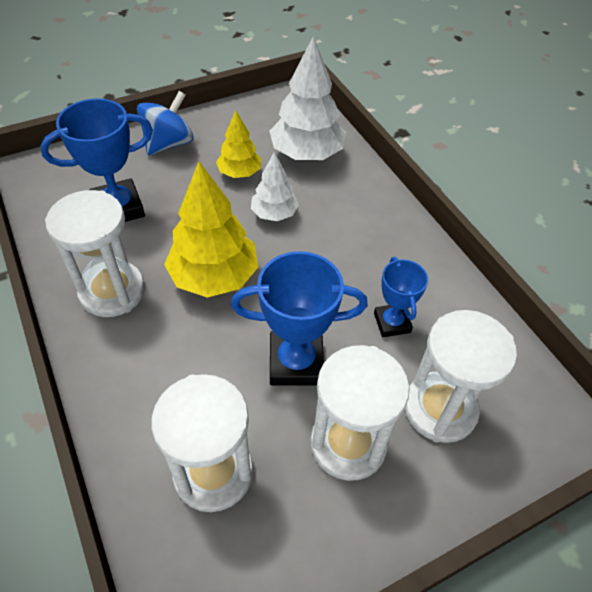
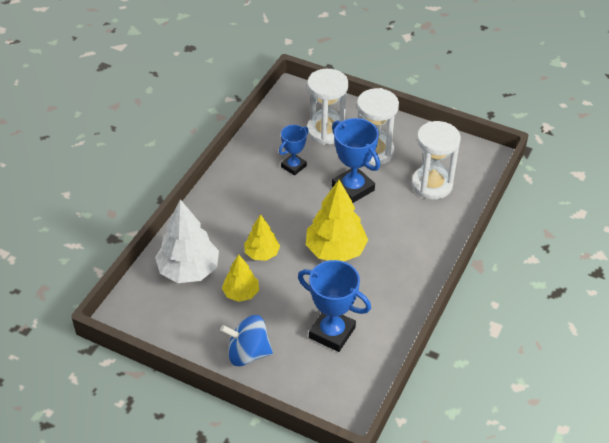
camera: 125 degrees left, 5 degrees down
(112, 291) = (389, 286): white hourglass -> none
(274, 214) = (262, 254): white tree -> yellow tree

